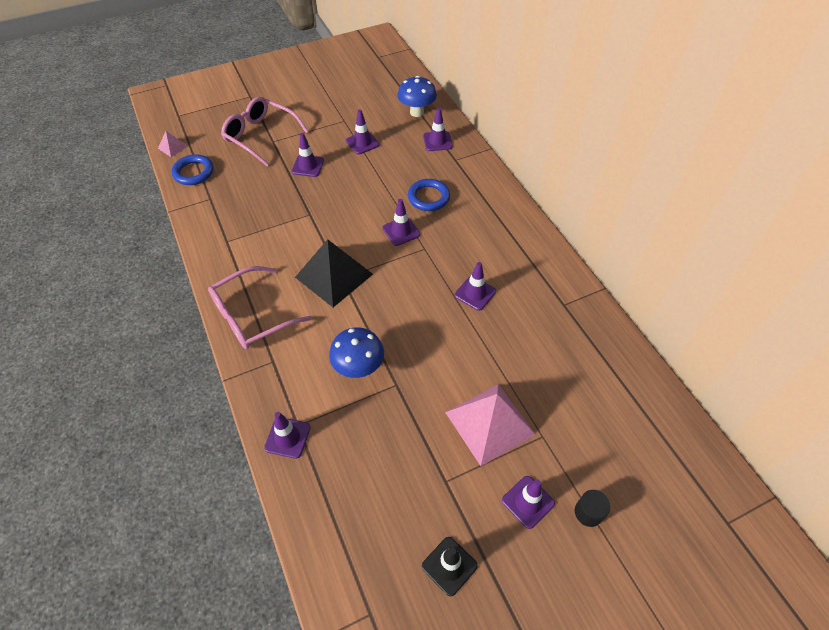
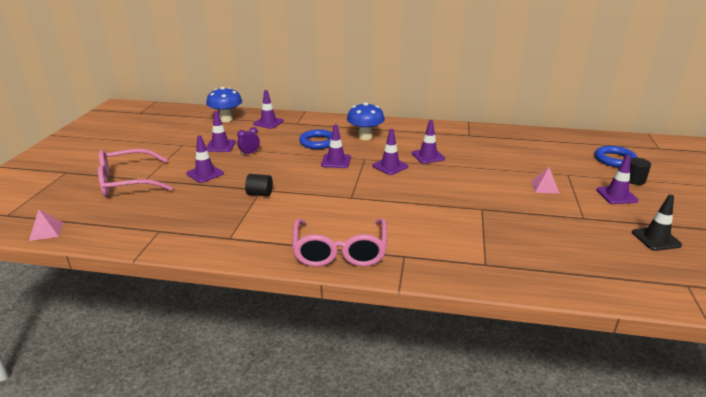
camera: 55 degrees left, 25 degrees down
(193, 172) = (106, 229): blue ring -> blue ring (614, 160)
(287, 437) = (494, 273): purple traffic cone -> purple traffic cone (390, 166)
(302, 218) = (260, 194): none -> black cylinder
(334, 275) = (344, 200): black pyramid -> none
(358, 368) = (451, 219): blue mushroom -> blue mushroom (365, 137)
(365, 168) = (249, 153): none -> purple clock
(490, 423) = (544, 187): pink pyramid -> pink pyramid, size x0.45

